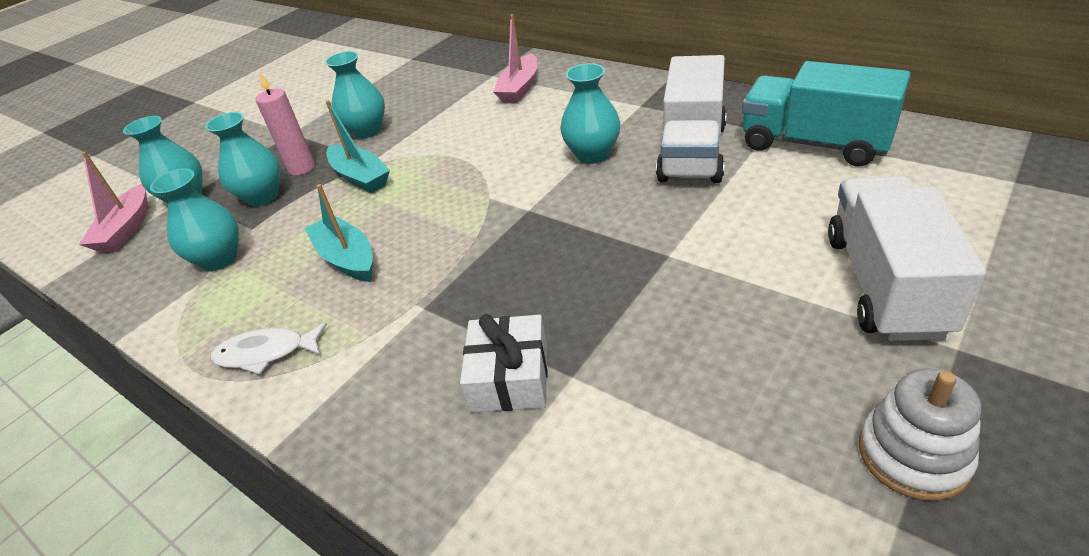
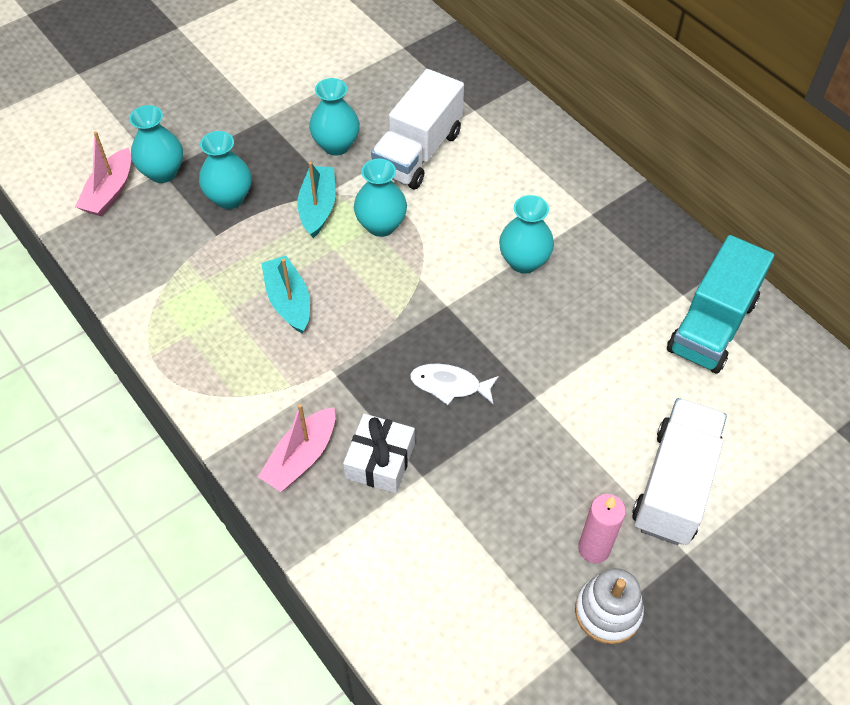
camera: 10 degrees right, 15 degrees up
(219, 259) = (186, 261): turquoise vase -> turquoise vase (381, 225)
(266, 353) = (213, 373): white fish -> white fish (449, 385)
(302, 168) = (269, 174): pink candle -> pink candle (594, 549)
(360, 177) = (318, 207): turquoise boat -> turquoise boat turned 150 degrees counterclockwise
(519, 88) = (493, 142): pink boat -> pink boat (301, 457)
(692, 152) = (607, 294): white truck -> white truck (418, 152)
(814, 144) = (711, 326): turquoise truck -> turquoise truck turned 105 degrees counterclockwise

